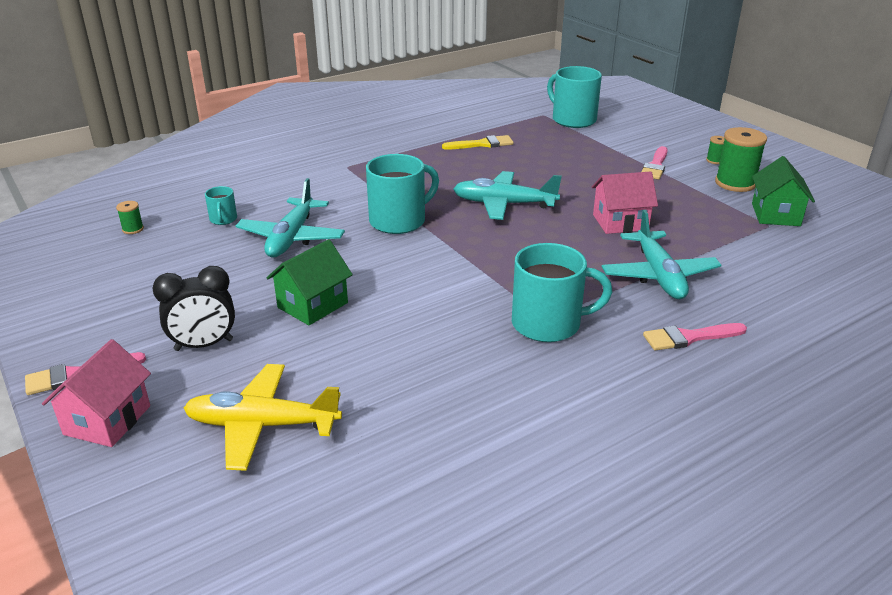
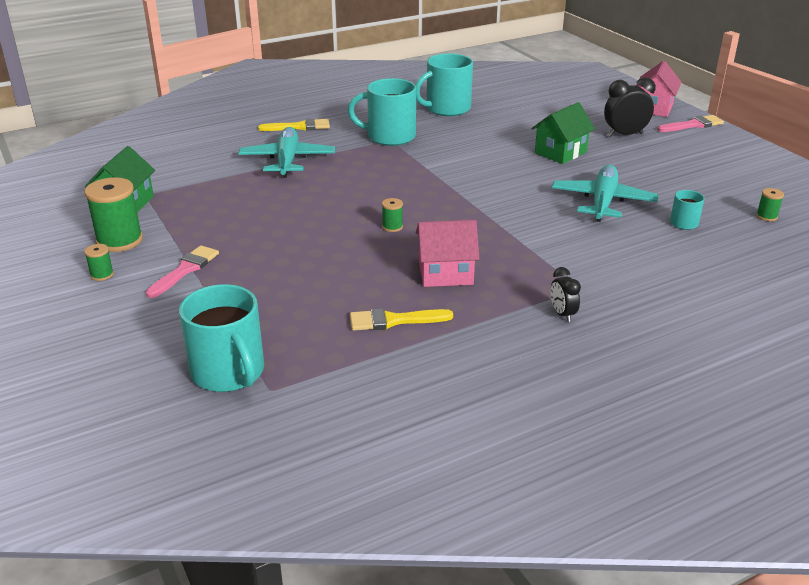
camera: 175 degrees left, 0 degrees up
(262, 425) = (565, 104): yellow plane -> none
(364, 151) = (562, 314): none -> black clock
(399, 221) = (502, 213): turquoise mug -> turquoise mug (446, 109)
(503, 204) = (392, 227): turquoise plane -> green spool
(620, 222) = (285, 203): pink house -> pink house (445, 273)
(689, 337) = (299, 127): pink brush -> yellow brush

